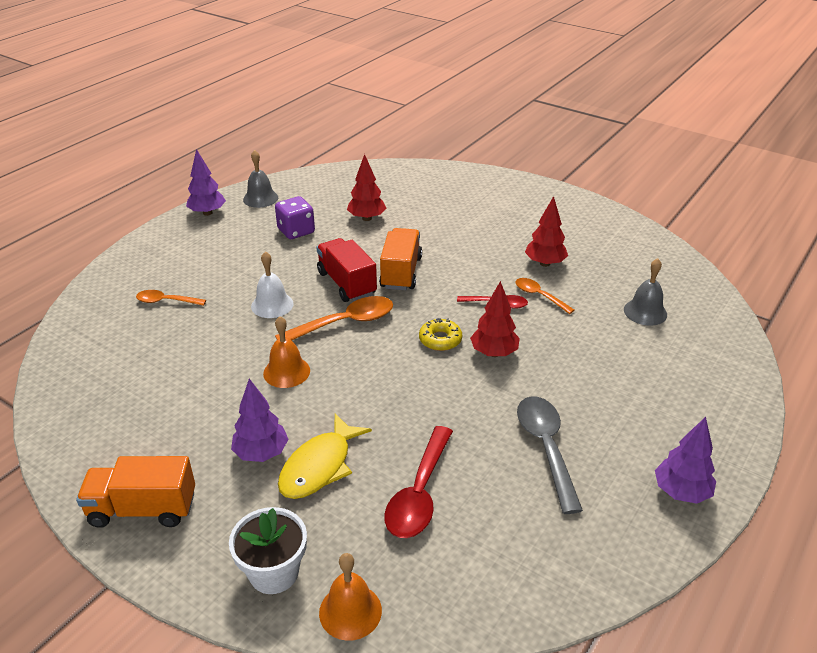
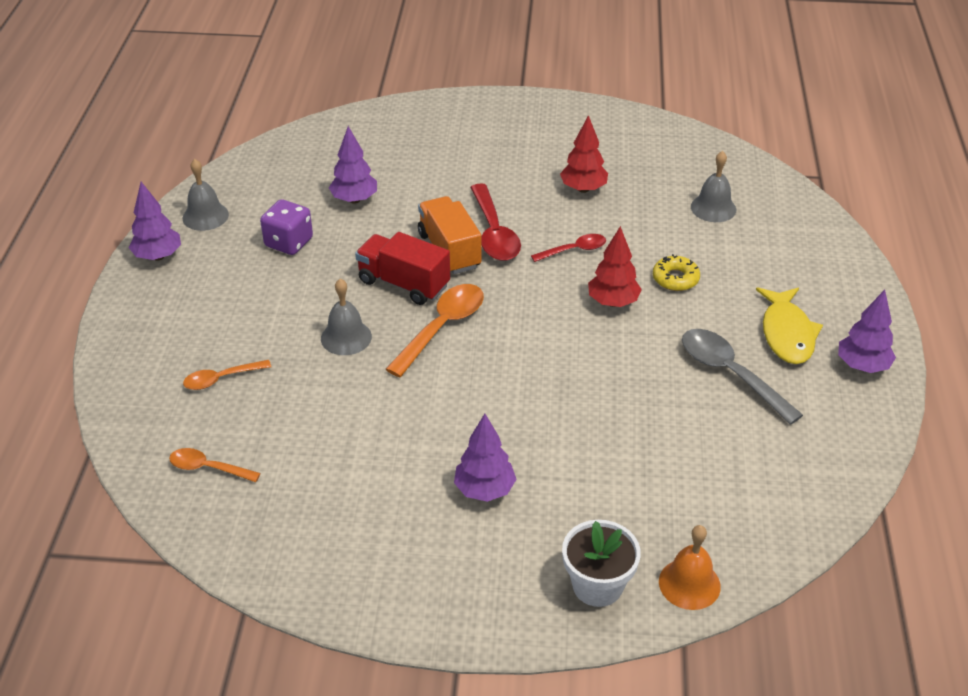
camera: 30 degrees left, 5 degrees up
(143, 509) = (422, 591): orange truck -> none
(272, 305) = (346, 337): white bell -> grey bell
(286, 372) = (431, 401): orange bell -> none
(319, 466) = (550, 477): yellow fish -> yellow fish (787, 333)
(367, 218) = (354, 199): red tree -> purple tree
(419, 493) = (659, 461): red spoon -> red spoon (494, 233)
(440, 340) = (552, 308): yellow donut -> yellow donut (675, 279)
(539, 296) = (606, 226): orange spoon -> orange spoon (208, 468)

